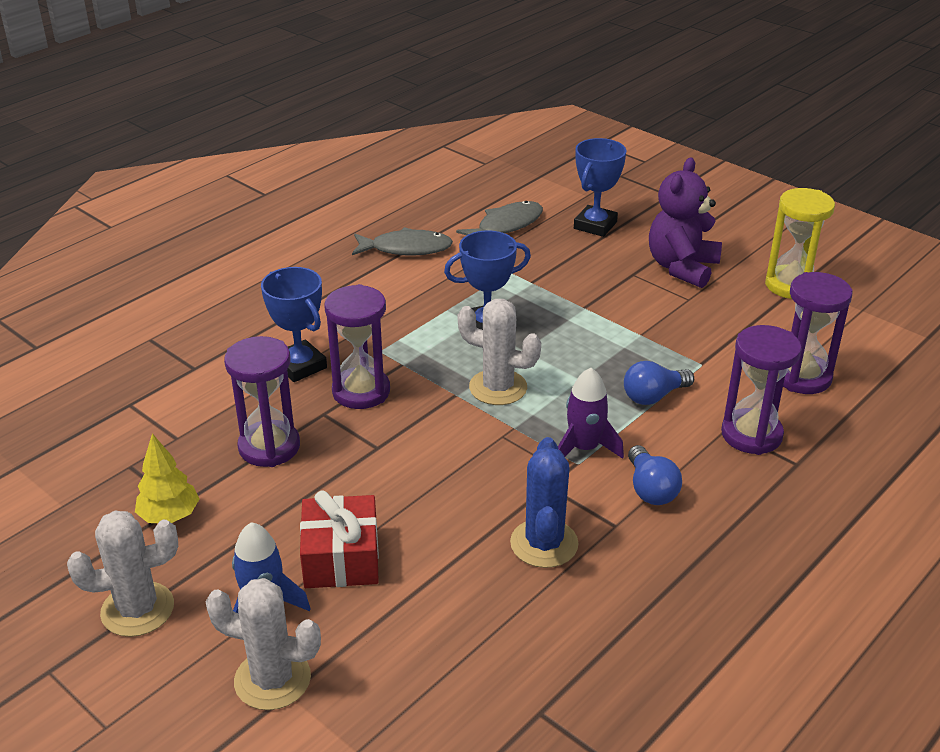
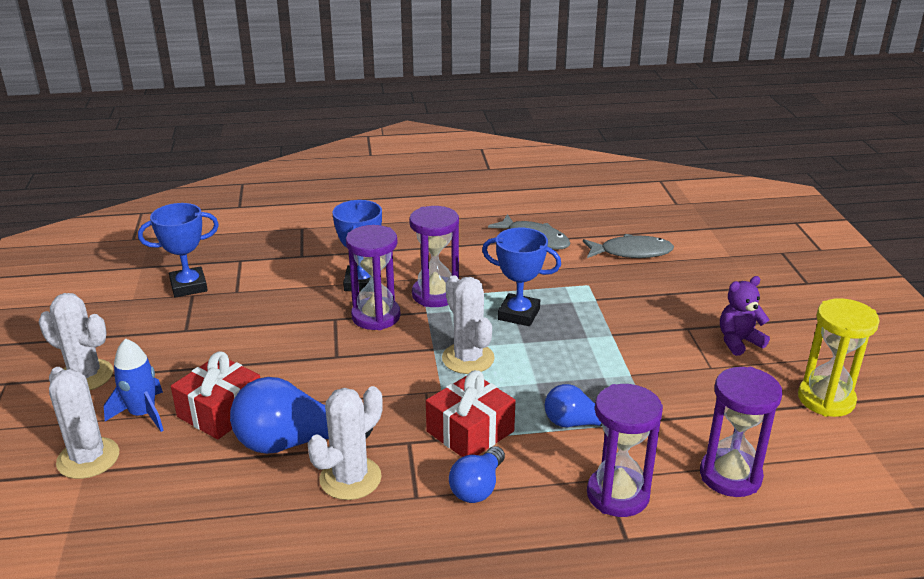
camera: 40 degrees right, 5 degrees down
(169, 516) = (171, 333): yellow tree -> none
(269, 447) = (276, 322): purple hourglass -> purple hourglass (435, 295)
(451, 544) = (293, 442): none -> blue light bulb
(544, 543) = (350, 478): blue cactus -> white cactus
(584, 448) = (470, 431): purple rocket -> red gift
(595, 225) = (705, 280): blue trophy -> blue trophy (188, 286)
(682, 267) = (738, 341): purple teddy bear -> purple teddy bear, size x0.63

